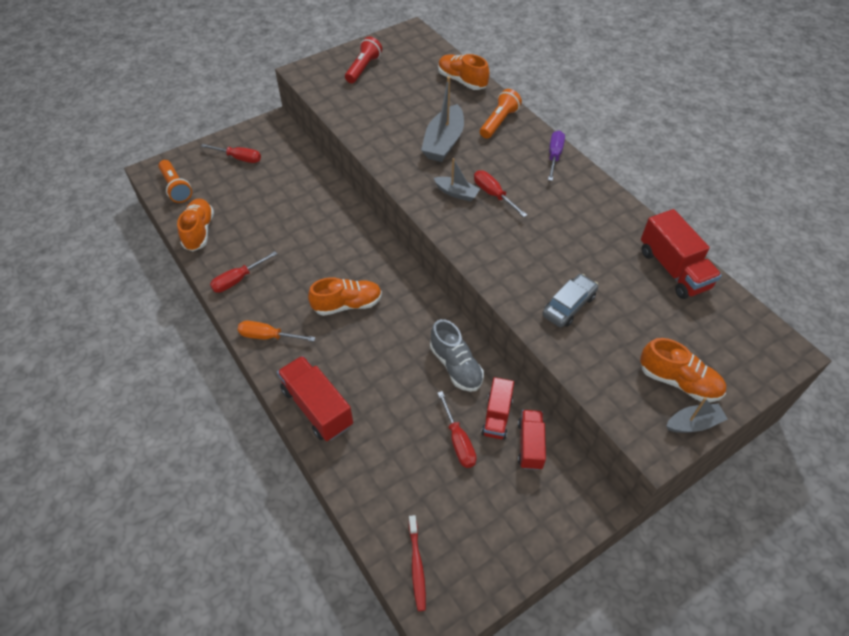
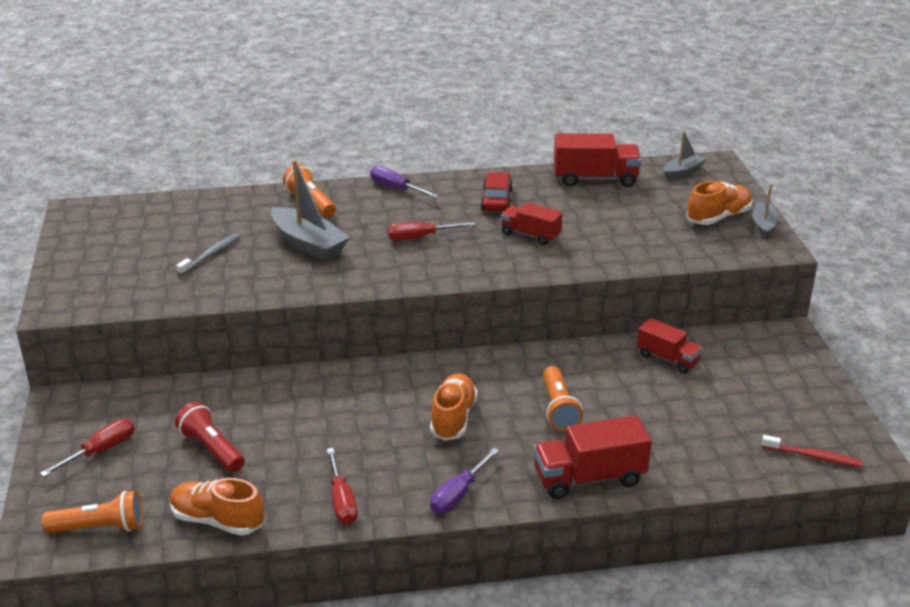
camera: 65 degrees left, 20 degrees down
(268, 336) = (458, 494): orange screwdriver -> purple screwdriver
(363, 68) = (107, 262): red flashlight -> red flashlight (211, 449)
(390, 362) = (559, 409): none -> orange flashlight
(400, 105) = (211, 255): none -> grey toothbrush
(456, 193) = (398, 258): grey boat -> grey boat (683, 172)
(456, 366) = (591, 366): grey shoe -> none
(458, 441) = (685, 391): red screwdriver -> none
(462, 81) = (214, 204): orange shoe -> none
(530, 445) = (710, 349): red truck -> red truck (530, 235)
(569, 306) = (602, 241): grey car -> none
(584, 218) = (496, 200): none -> red car

